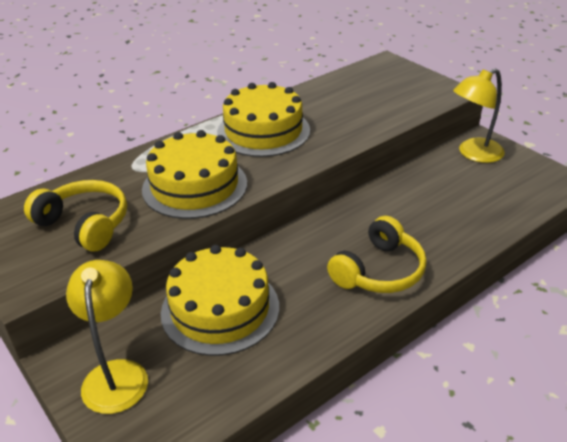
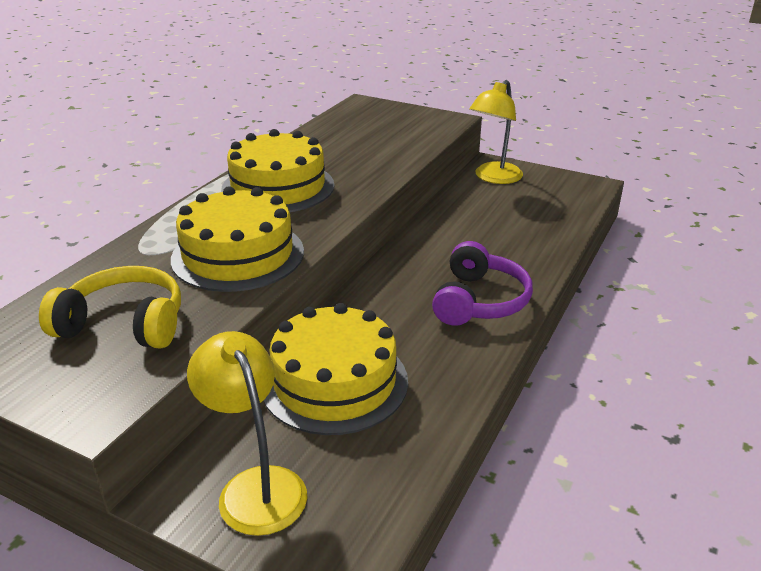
camera: 25 degrees left, 5 degrees down
(379, 271) = (479, 301): yellow headphones -> purple headphones

